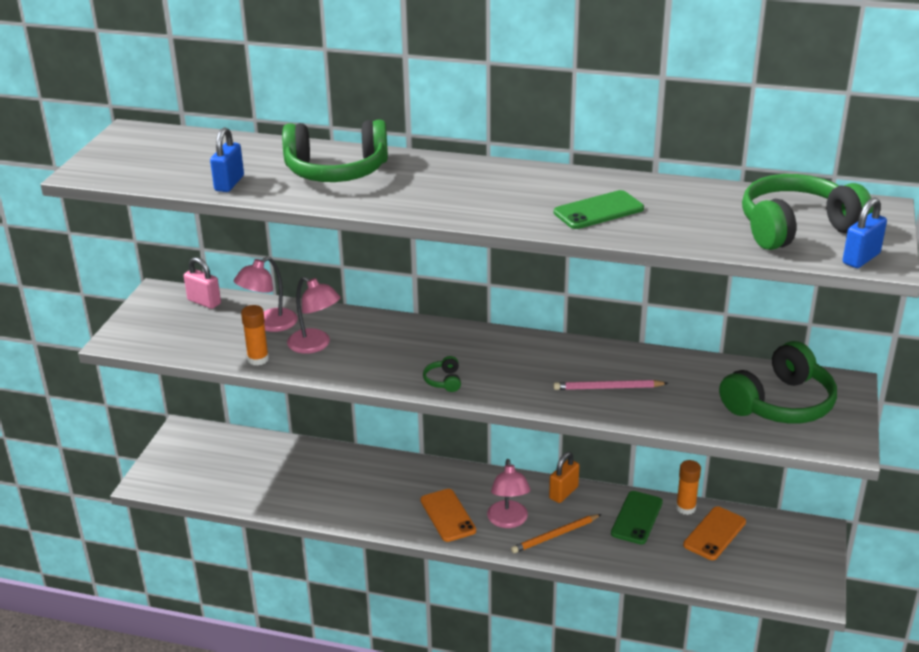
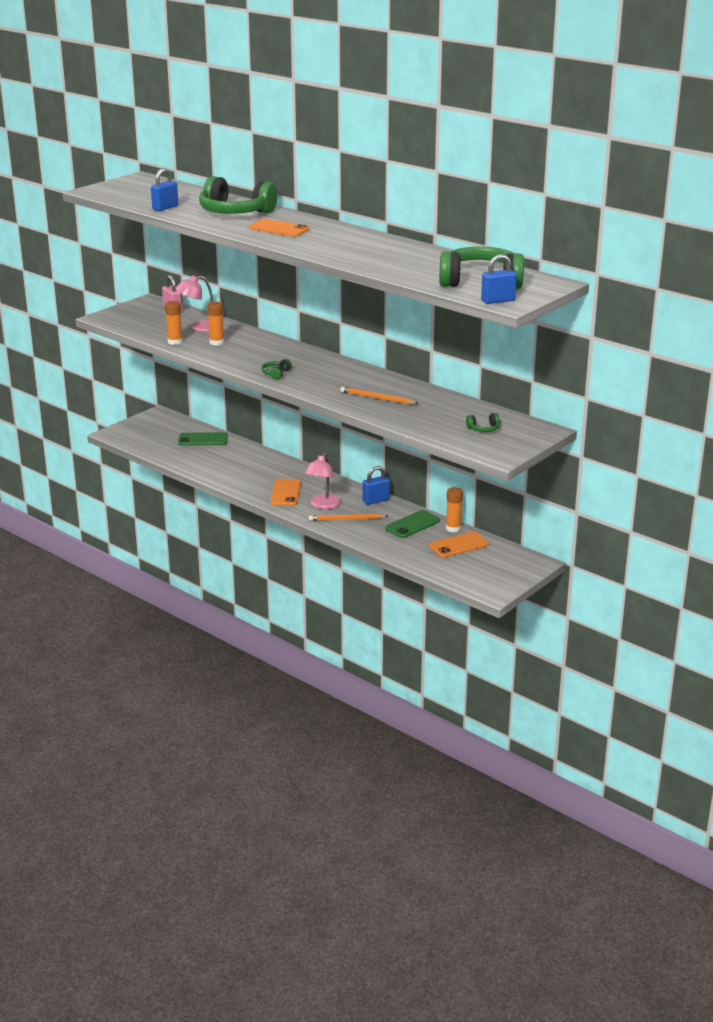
camera: 25 degrees right, 5 degrees down
(315, 345) = (216, 342): pink lamp -> orange glue stick
(431, 189) = (279, 229): none -> orange phone
(563, 493) = (376, 500): orange padlock -> blue padlock
(598, 211) = (366, 254): green phone -> green phone (203, 440)
(608, 388) = (377, 398): pink pencil -> orange pencil
(780, 403) = (484, 429): green headphones -> green headphones, size x0.41

